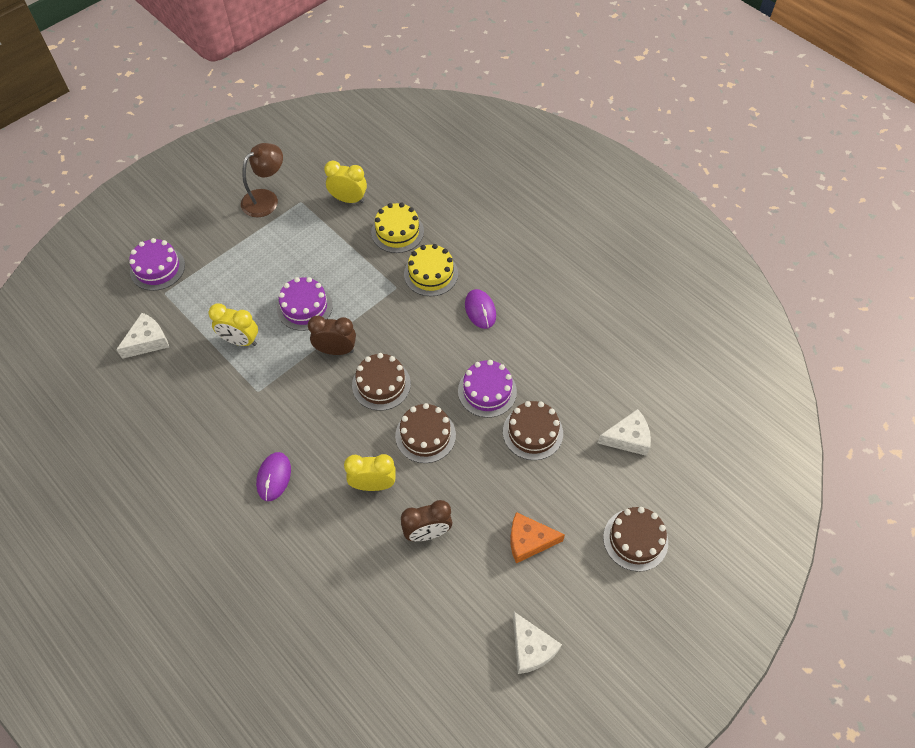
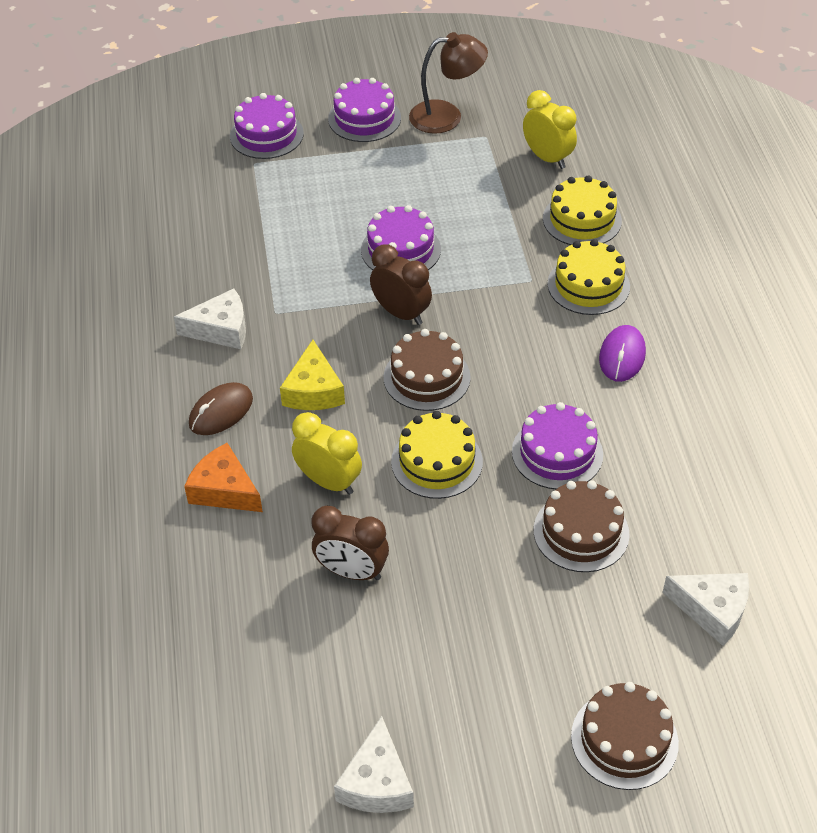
camera: 35 degrees right, 10 degrees down
(148, 341) = (197, 203): white cheese -> white cheese (221, 329)
(214, 225) = (364, 118): none -> purple cake
(240, 341) = (298, 250): yellow clock -> none
(274, 477) = (221, 411): purple mouse -> brown mouse
(320, 431) = (313, 390): none -> yellow cheese
(425, 435) = (437, 461): brown cake -> yellow cake
(529, 541) = (474, 655): orange cheese -> orange cheese (224, 490)

